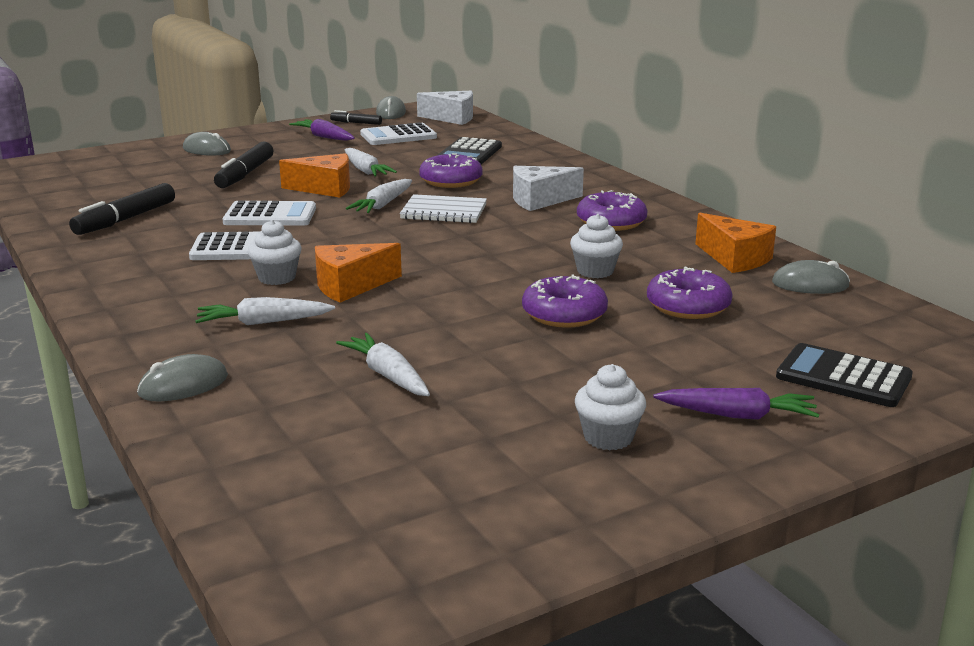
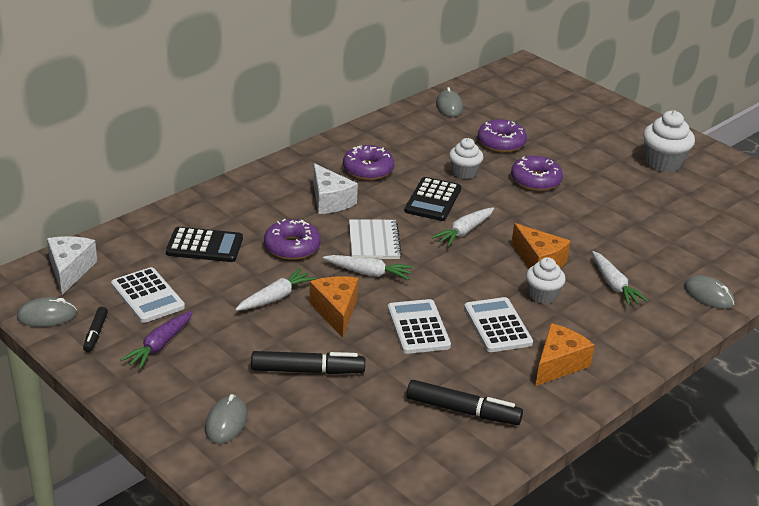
camera: 105 degrees left, 10 degrees up
(387, 375) = (648, 229): white carrot -> white carrot (464, 232)
(608, 437) = (663, 163): white cupcake -> white cupcake, size x1.53
(735, 258) = (418, 127): orange cheese -> orange cheese (558, 364)
(737, 415) = (619, 132): purple carrot -> none
(843, 377) = (562, 105): black calculator -> black calculator (433, 200)

